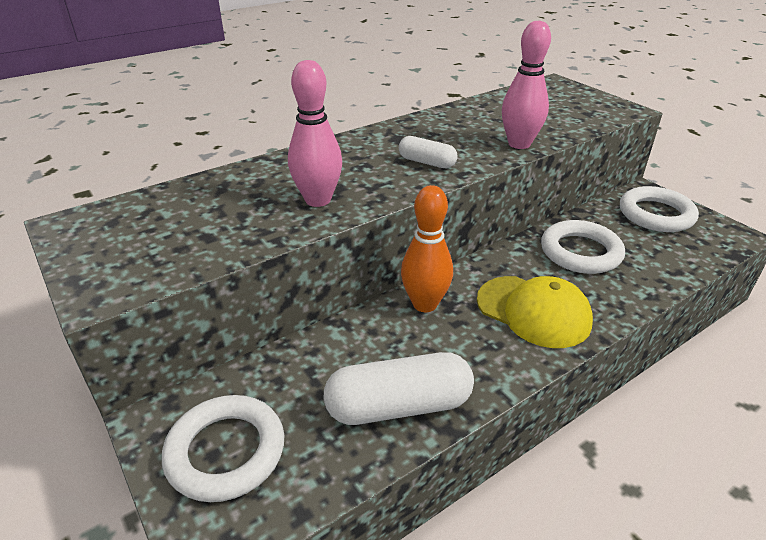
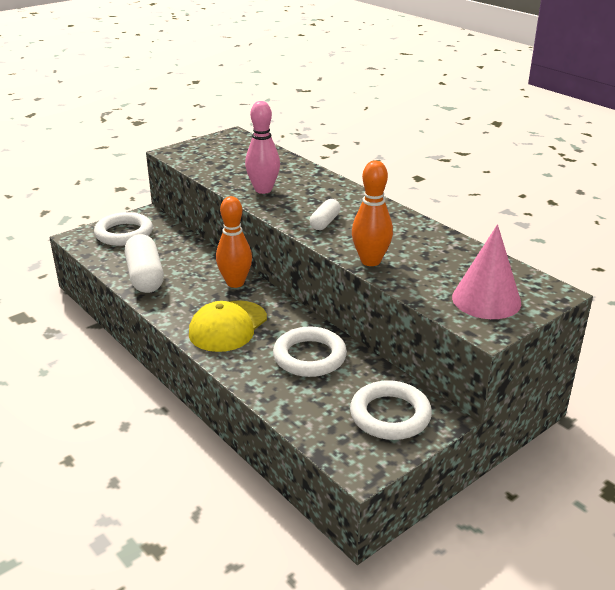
camera: 85 degrees right, 5 degrees down
(519, 144) = (370, 261): pink bowling pin -> orange bowling pin
(578, 104) = (486, 300): none -> pink cone

